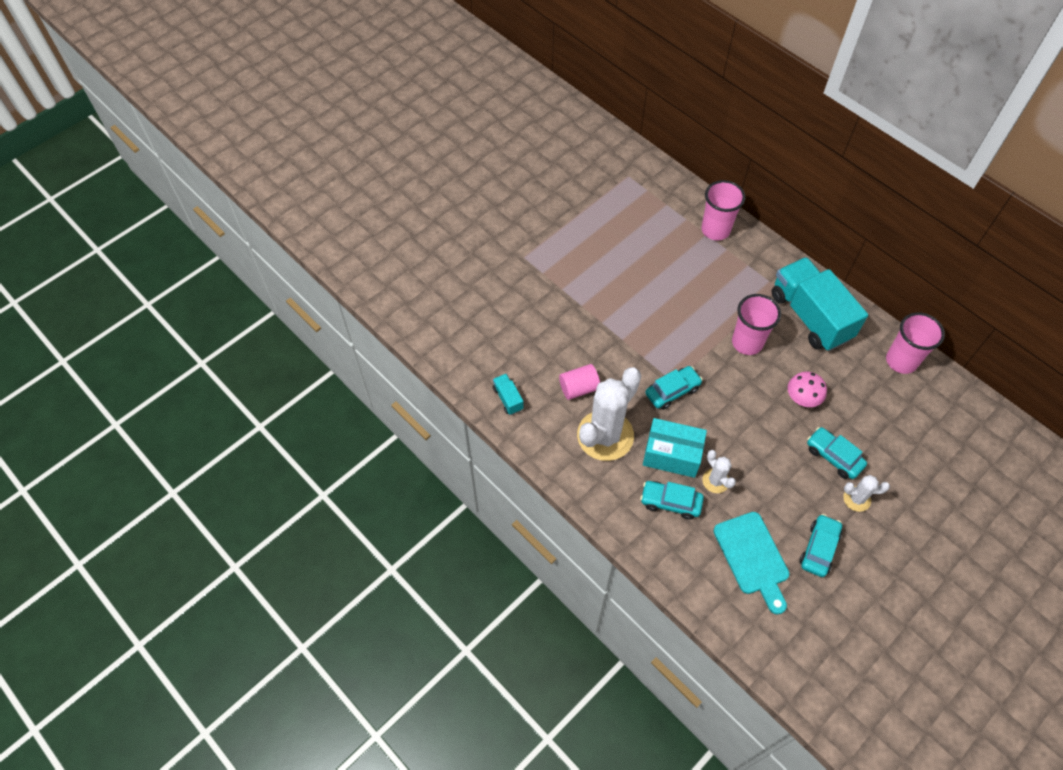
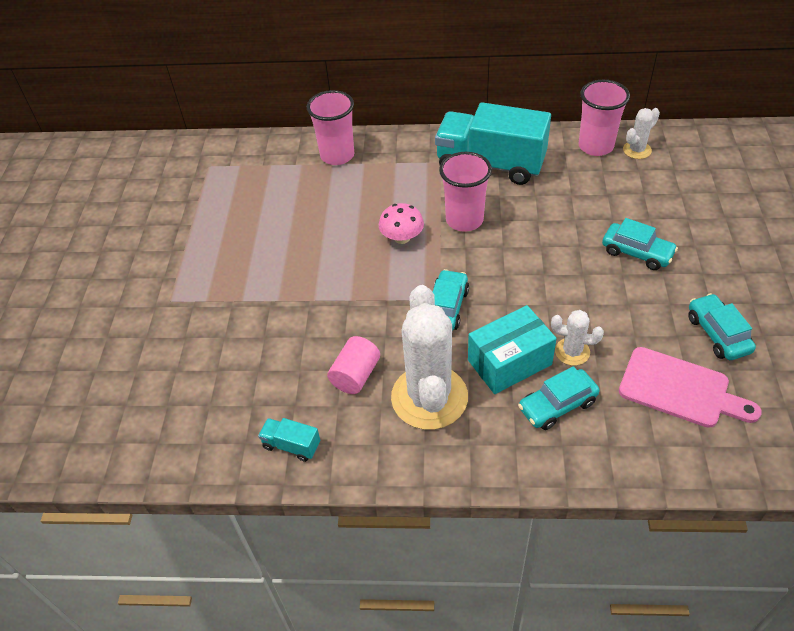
camera: 40 degrees left, 10 degrees down
(752, 557) = (680, 389): turquoise cutting board -> pink cutting board
(802, 398) = (559, 227): pink mushroom -> pink mushroom (402, 238)
(833, 457) = (637, 253): turquoise car -> turquoise car turned 150 degrees counterclockwise
(857, 499) = (693, 270): white cactus -> white cactus (637, 150)

